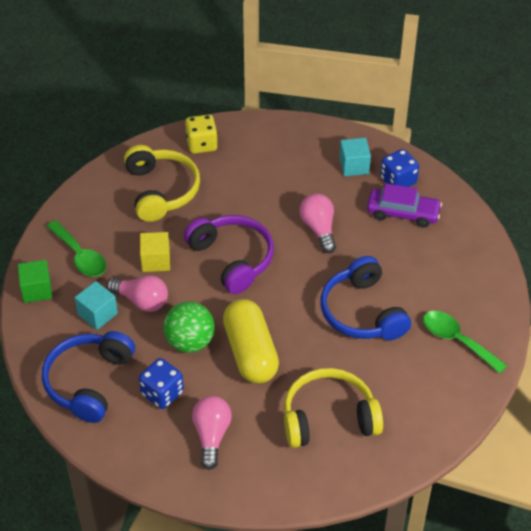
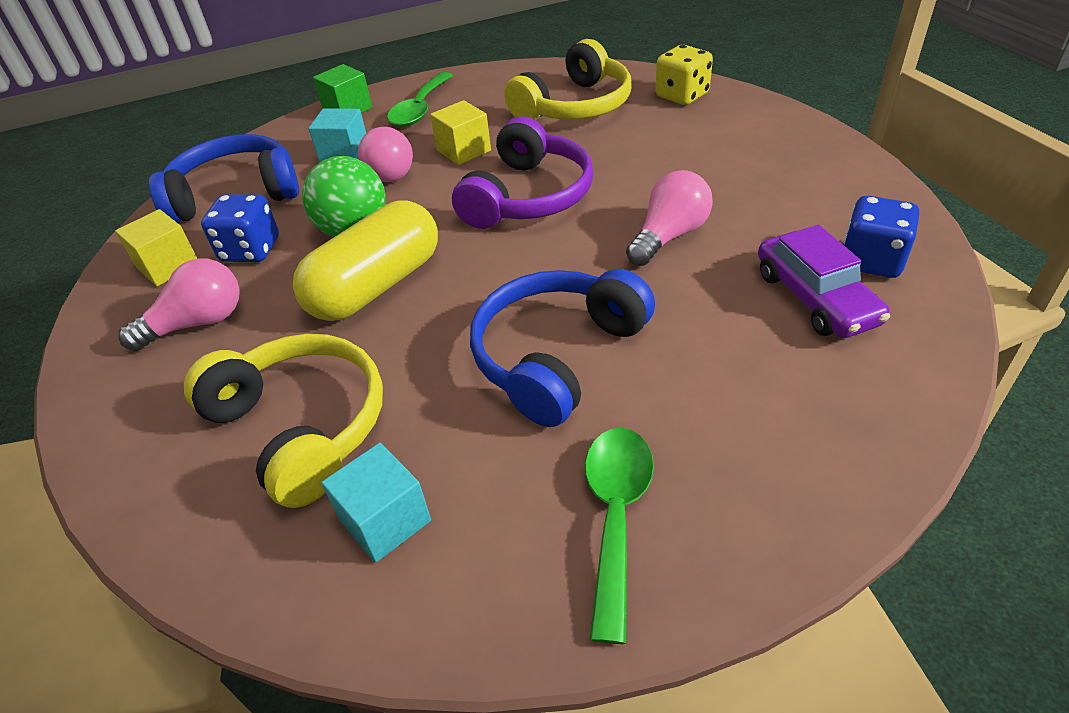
camera: 60 degrees right, 5 degrees down
(140, 435) = (168, 266): none -> yellow cube
(354, 166) = (830, 208): turquoise cube -> turquoise cube (385, 520)

